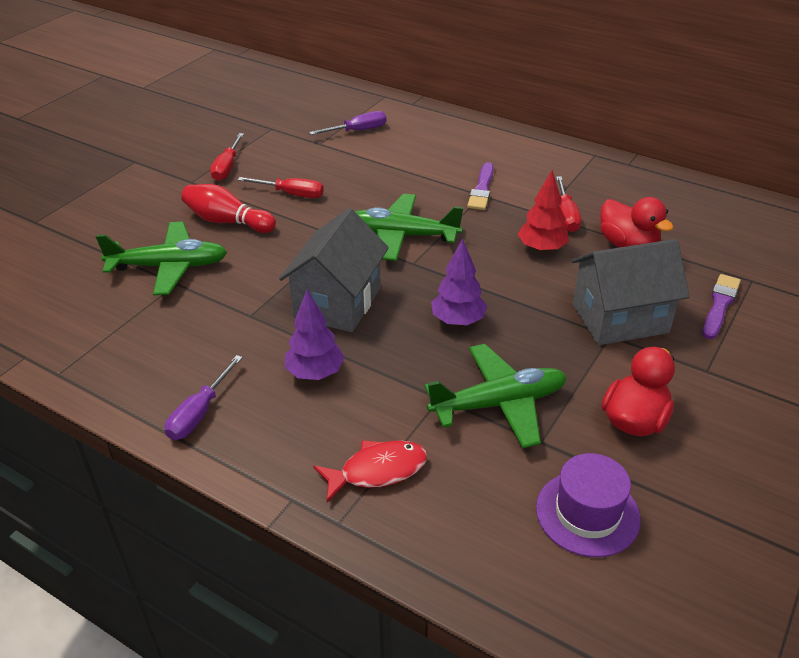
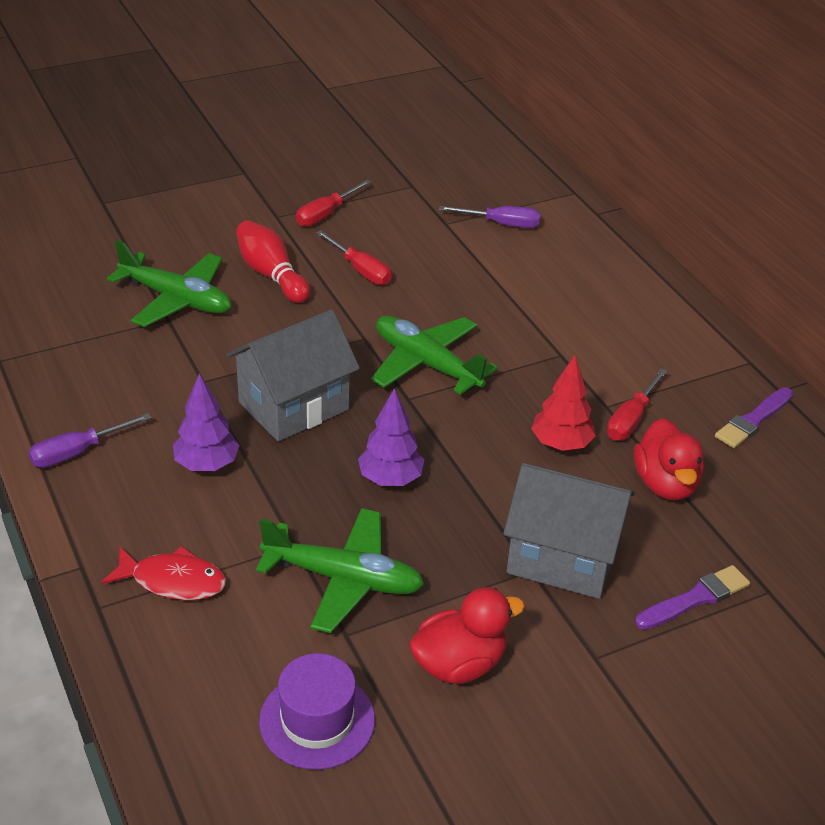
camera: 30 degrees right, 0 degrees up
(482, 189) = (568, 348): purple brush -> purple brush (753, 420)

